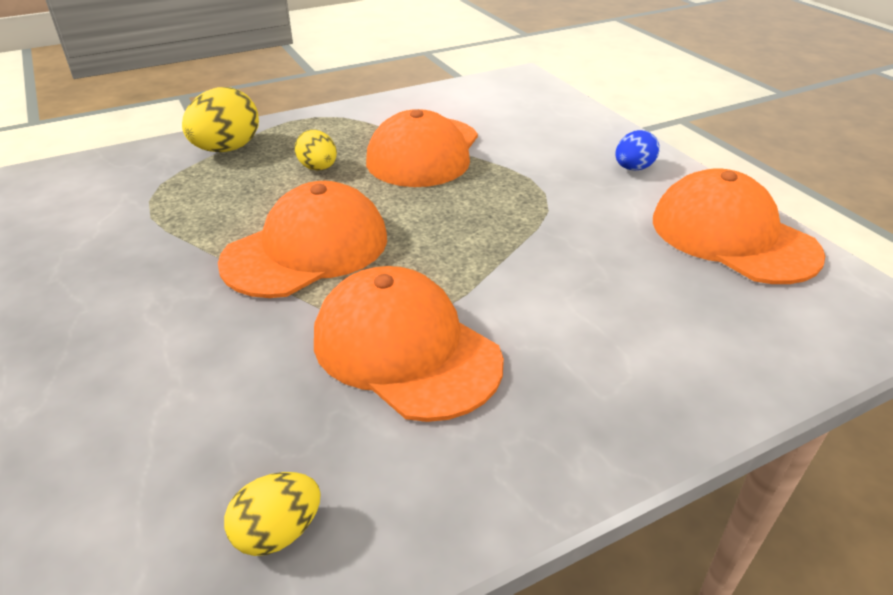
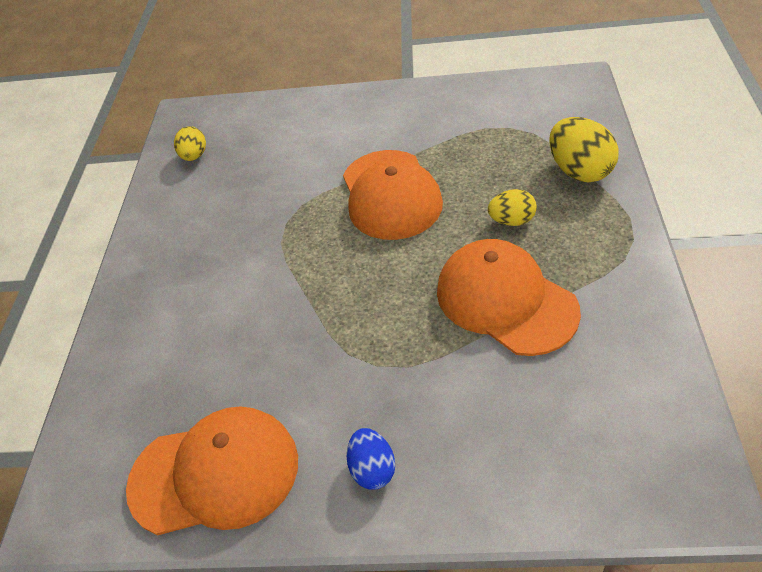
camera: 125 degrees right, 10 degrees up
(405, 349) = (260, 218): orange cap -> none

